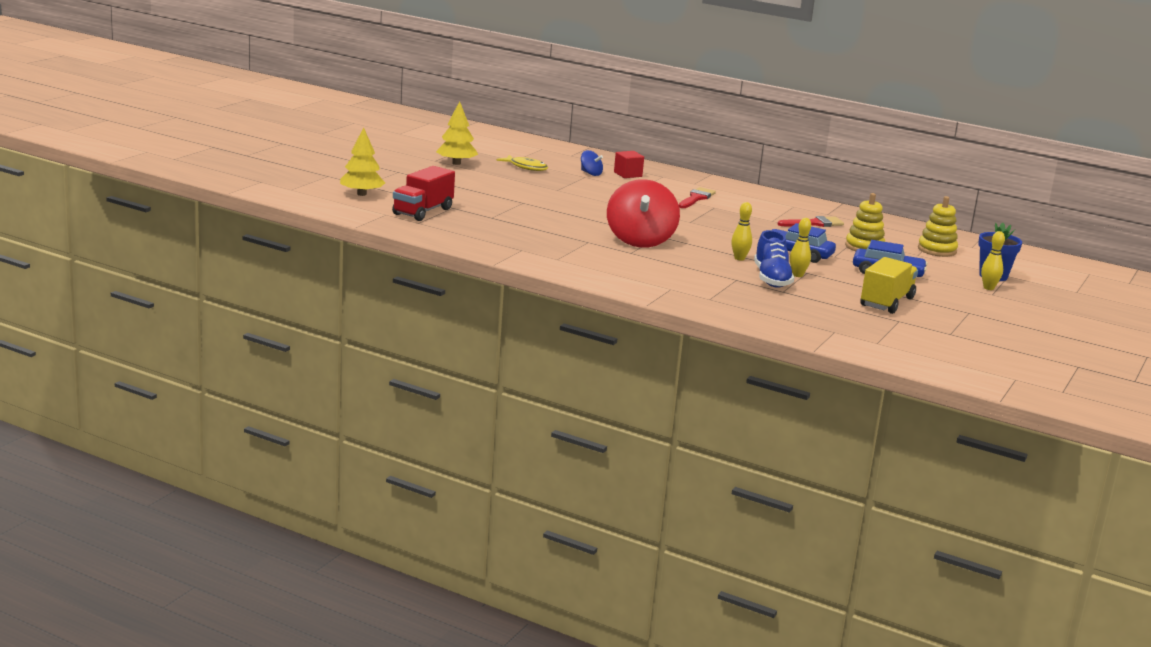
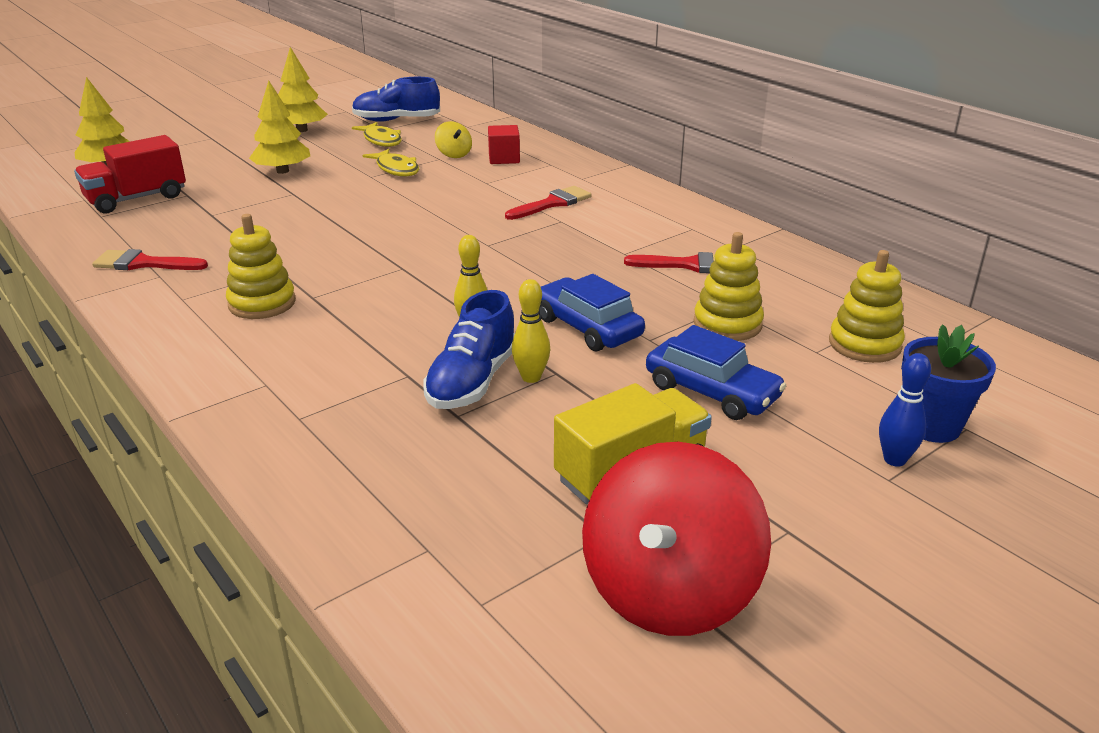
camera: 25 degrees right, 10 degrees up
(492, 190) = (283, 171): none -> yellow tree
(500, 244) = (143, 263): none -> red brush
(514, 153) = (396, 120): none -> blue shoe
(567, 184) = (396, 169): none -> yellow fish
(590, 173) = (454, 154): blue spinning top -> yellow spinning top
(607, 257) = (262, 303): none -> yellow stacking toy
(640, 240) = (360, 274): red spinning top -> red spinning top (669, 591)
(988, 288) = (894, 460): yellow bowling pin -> blue bowling pin

